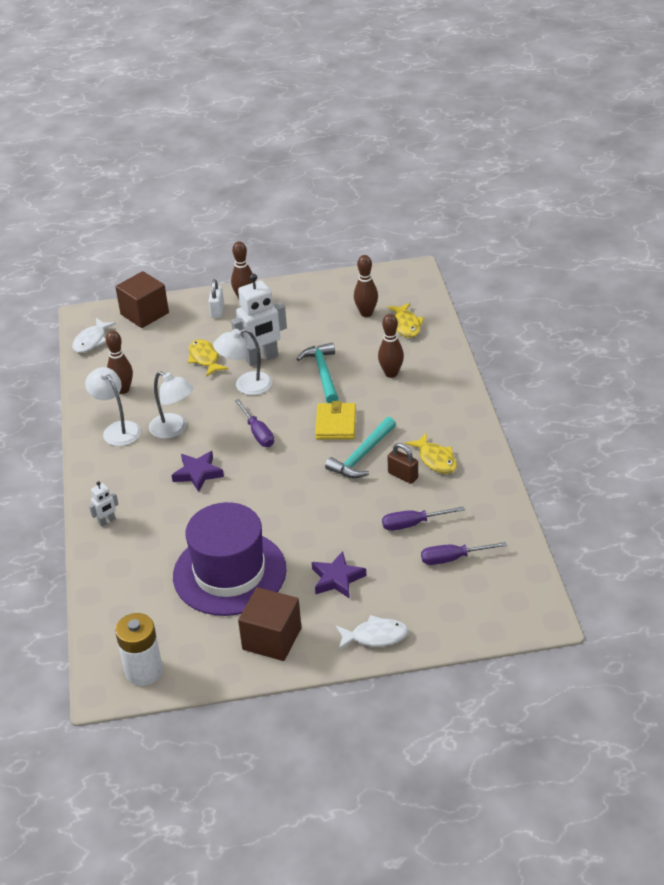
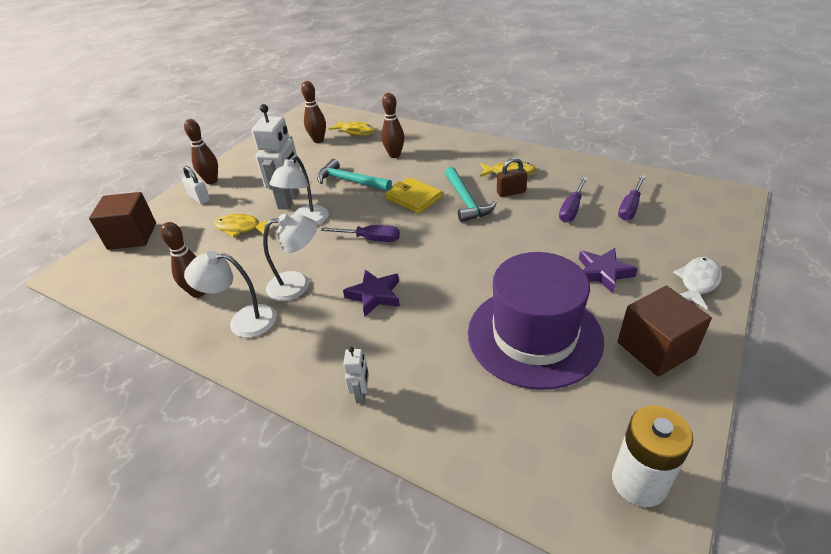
camera: 50 degrees left, 0 degrees up
(91, 341) = (104, 282): white fish -> none

